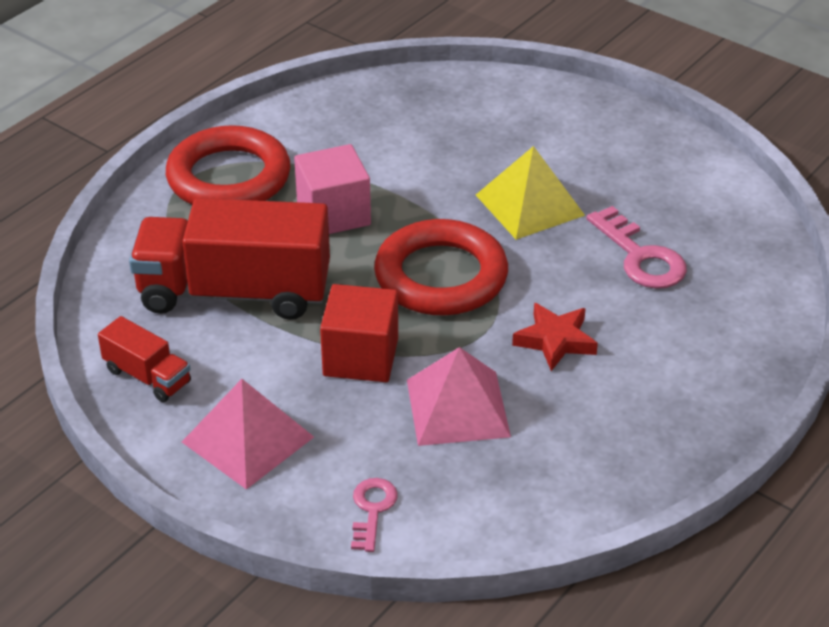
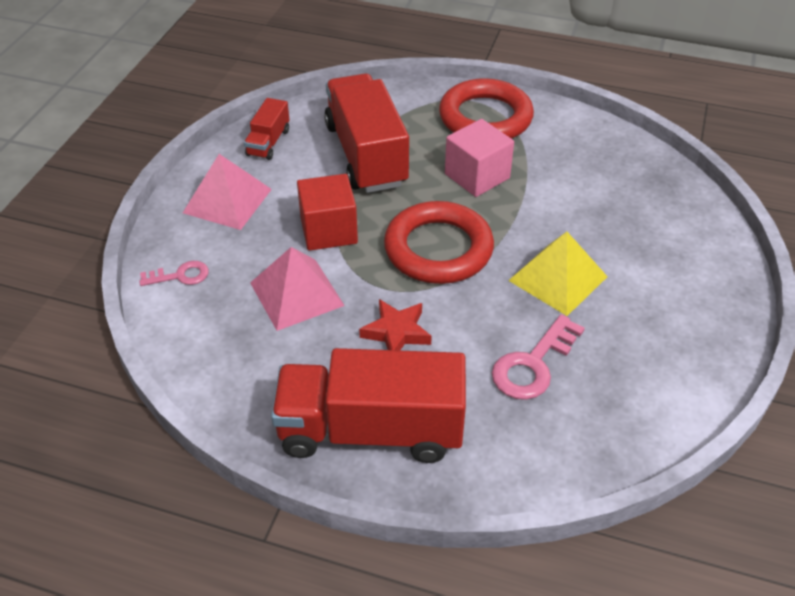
camera: 70 degrees right, 5 degrees up
(685, 392) = (371, 430): none -> red truck

